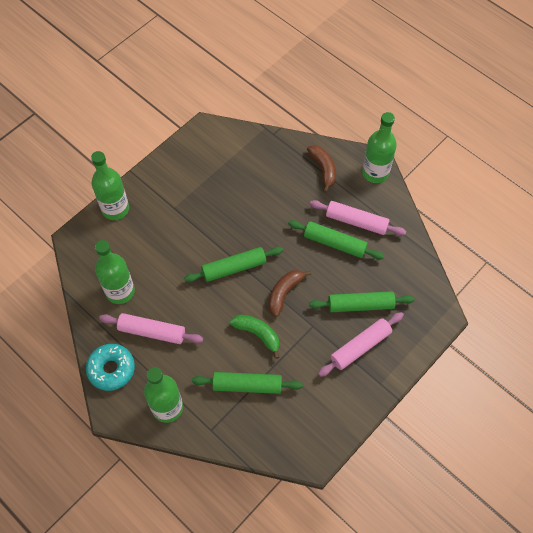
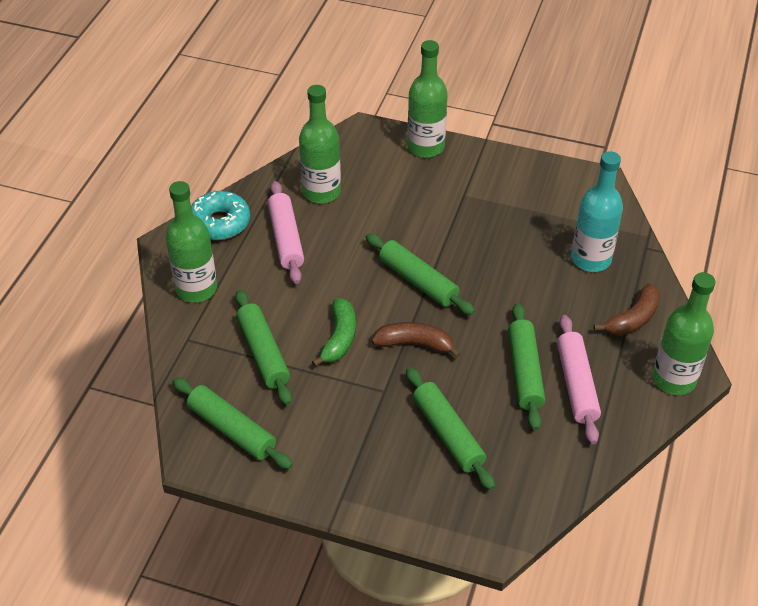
camera: 65 degrees right, 15 degrees down
(267, 166) = (591, 259): none -> turquoise bottle
(301, 428) = (232, 429): none -> green rolling pin
(360, 347) = (384, 455): pink rolling pin -> none

